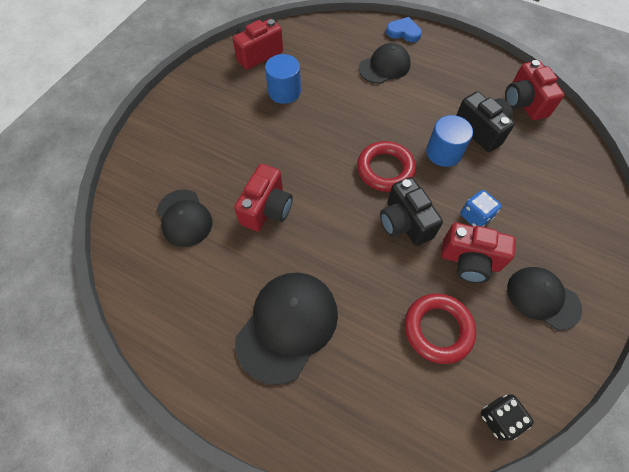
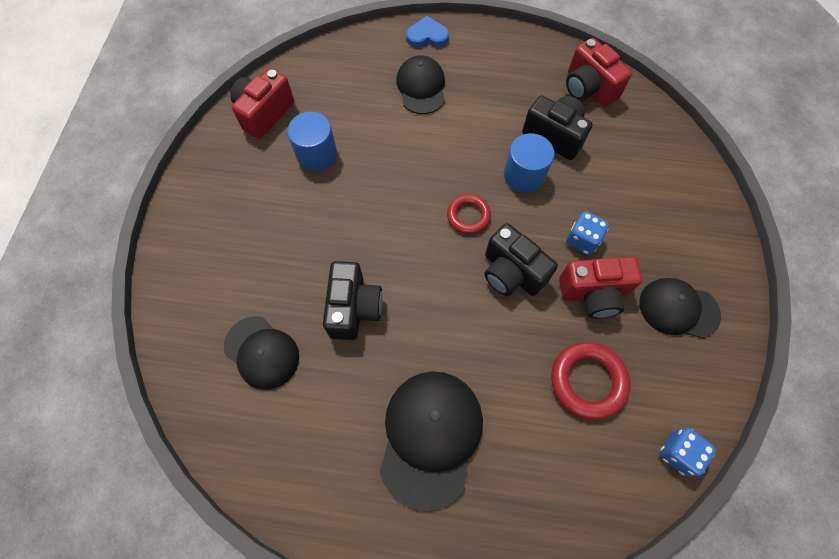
camera: 20 degrees left, 5 degrees up
(267, 209) = (354, 308): red camera -> black camera
(384, 66) = (421, 87): black cap -> black cap turned 45 degrees counterclockwise
(385, 169) = (468, 216): red ring -> red ring, size x0.64
(499, 418) = (678, 453): black dice -> blue dice

